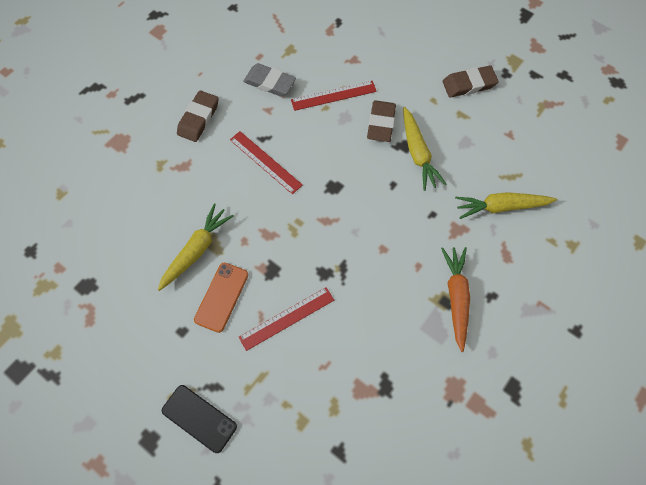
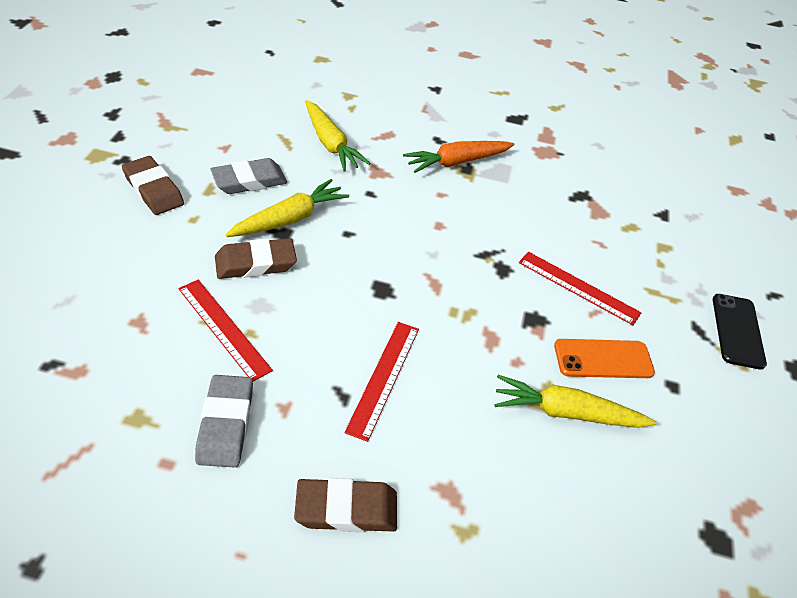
camera: 120 degrees left, 20 degrees down
(465, 140) = (249, 181): none -> grey eraser

